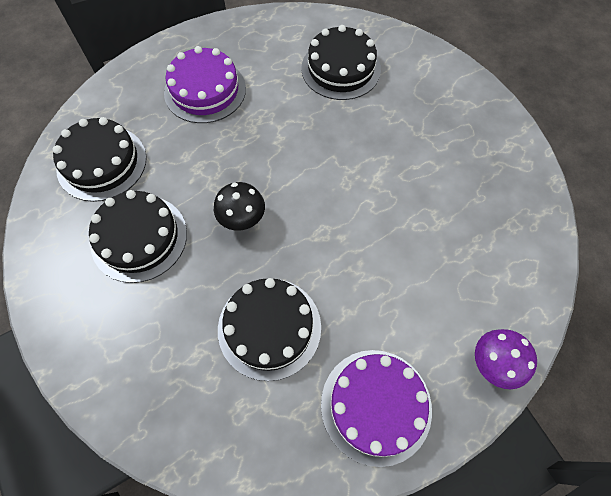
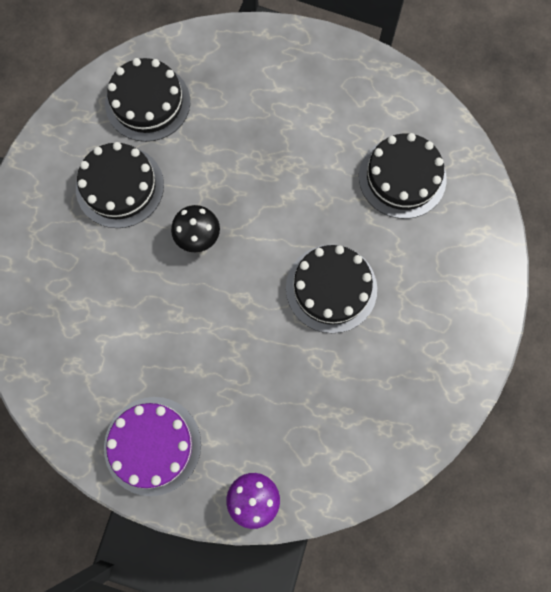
camera: 45 degrees right, 10 degrees up
(205, 90) = (276, 103): purple cake -> none
(269, 328) = (140, 331): black cake -> black cake (331, 288)

